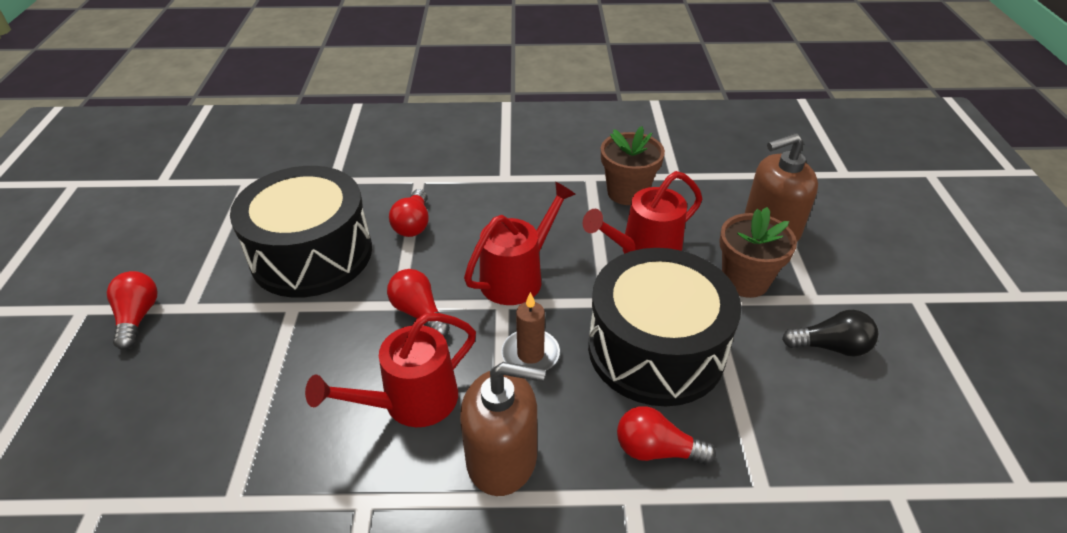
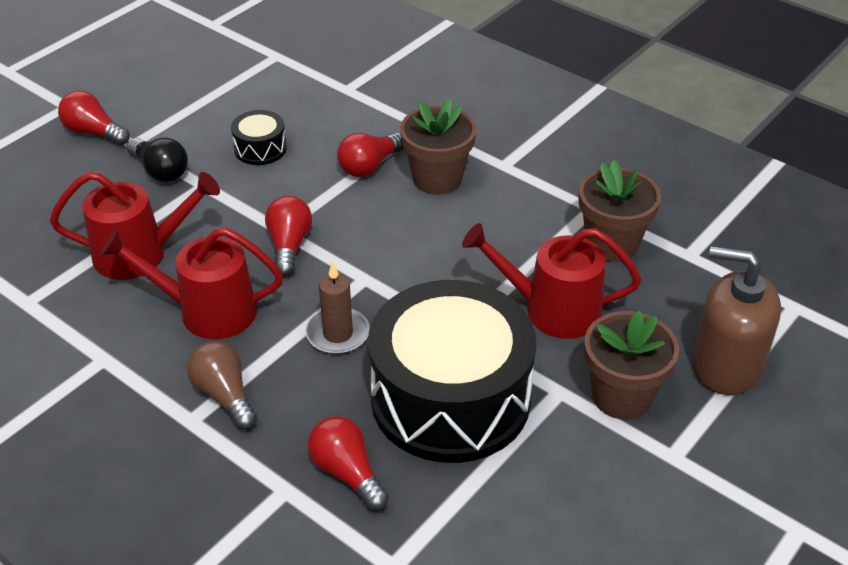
camera: 40 degrees right, 0 degrees up
(138, 317) = (94, 132): red light bulb -> red light bulb turned 90 degrees counterclockwise
(312, 254) = (260, 149): black drum -> black drum, size x0.41
(472, 208) = (437, 179): none -> brown flower pot
(502, 458) = (224, 395): brown soap dispenser -> brown light bulb
(517, 277) = (405, 263): red watering can -> red watering can (140, 254)
(830, 346) = (626, 507): black light bulb -> black light bulb (160, 171)

